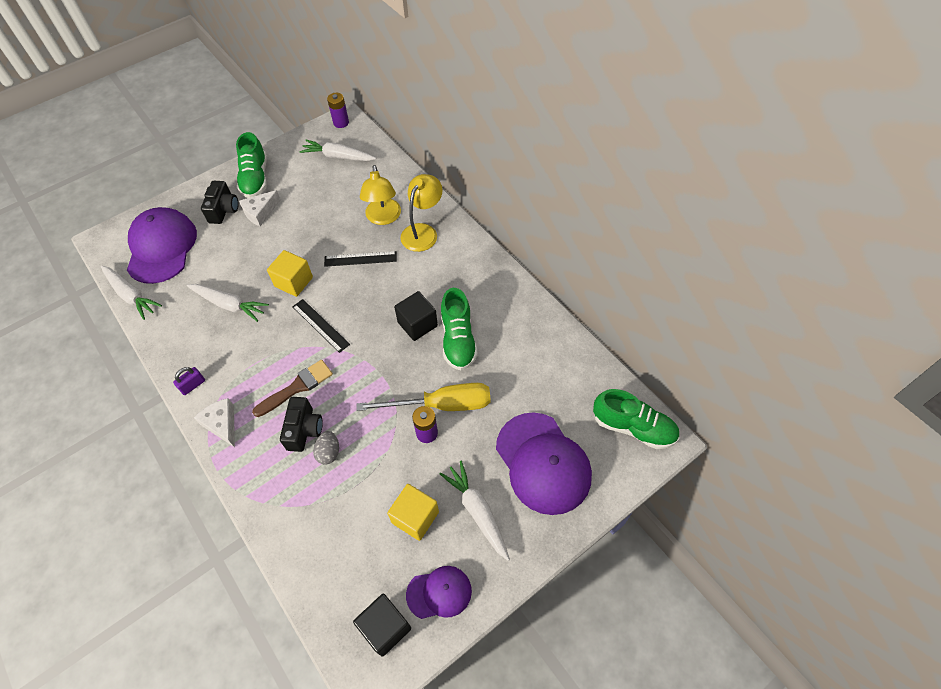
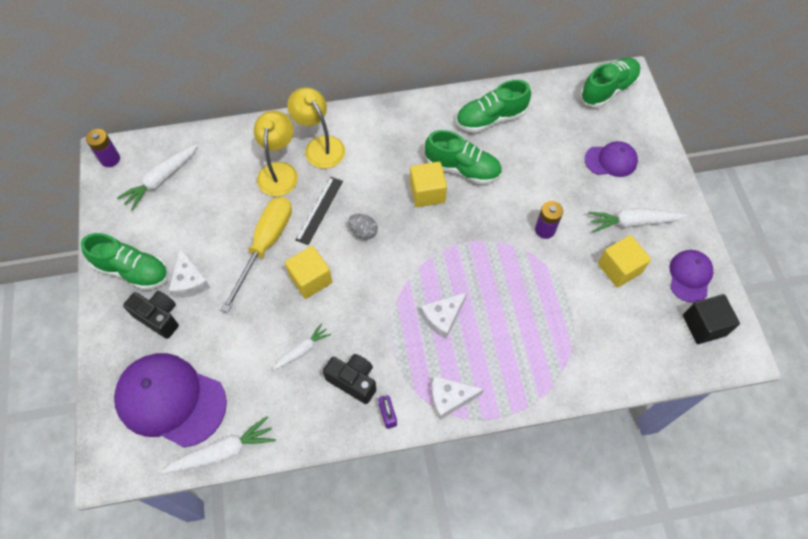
camera: 65 degrees left, 5 degrees up
(229, 305) = (302, 350): white carrot -> white carrot, size x0.63
(297, 387) = (442, 317): brown brush -> white cheese
(304, 430) = (493, 326): black camera -> black camera (353, 381)
(320, 325) = (381, 273): black ruler -> none
(329, 452) = (527, 313): grey egg -> grey egg (363, 232)
(383, 218) = (279, 171): yellow lamp -> yellow lamp turned 105 degrees counterclockwise
(417, 324) = (427, 193): black cube -> yellow cube
(441, 405) = (522, 208): yellow screwdriver -> yellow screwdriver (265, 245)
(528, 339) = (491, 118): none -> green shoe
(543, 463) = (611, 160): purple cap -> purple cap, size x0.54

